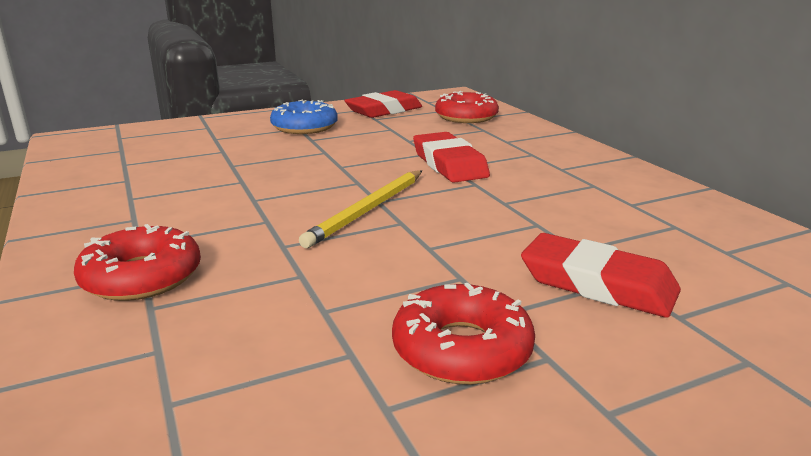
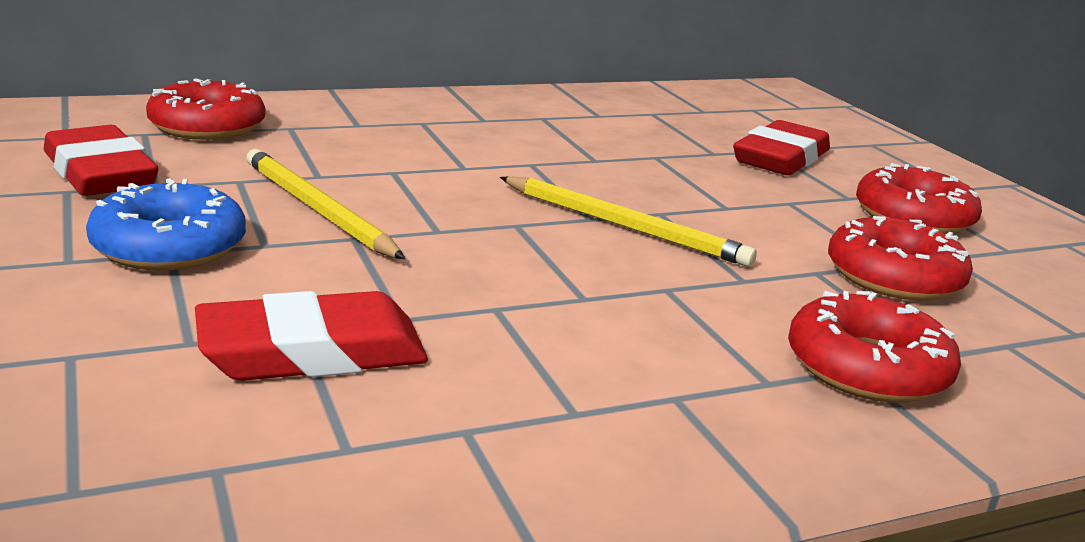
camera: 90 degrees left, 0 degrees up
(295, 311) = (894, 277): none -> red donut
(358, 143) = (317, 209): none -> yellow pencil
(449, 164) = (451, 166): red eraser -> red eraser (312, 352)

